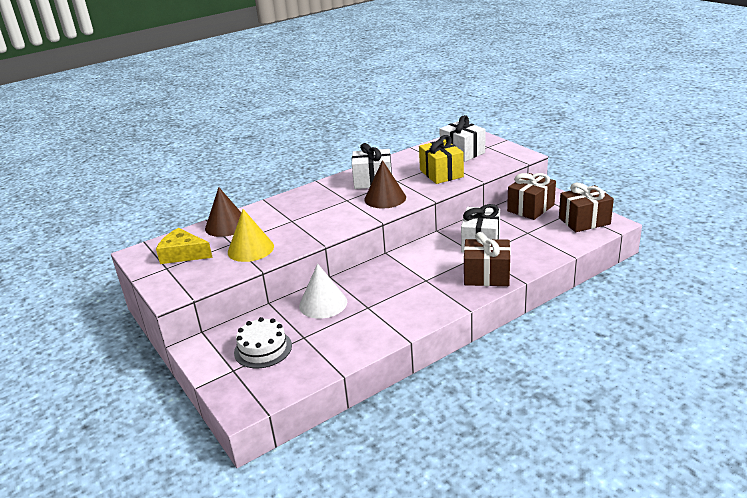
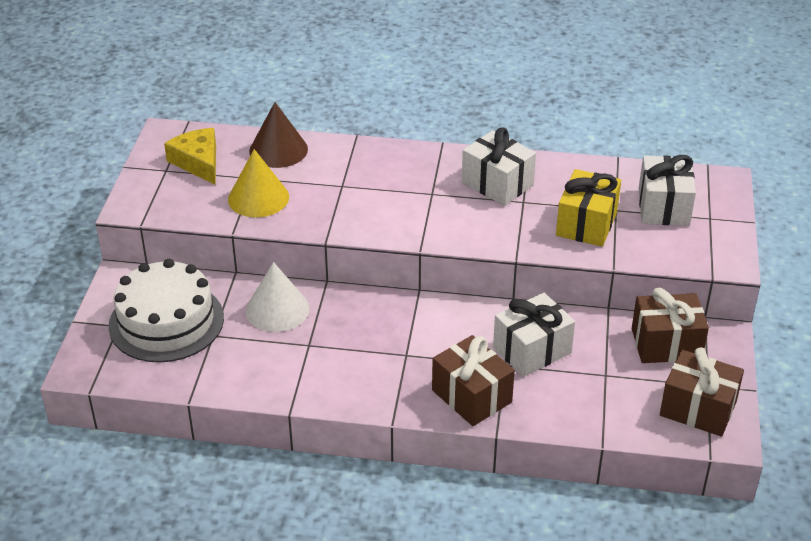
camera: 40 degrees right, 10 degrees up
(263, 349) = (166, 321): white cake -> white cake, size x1.61
(385, 198) = (472, 219): brown cone -> none

